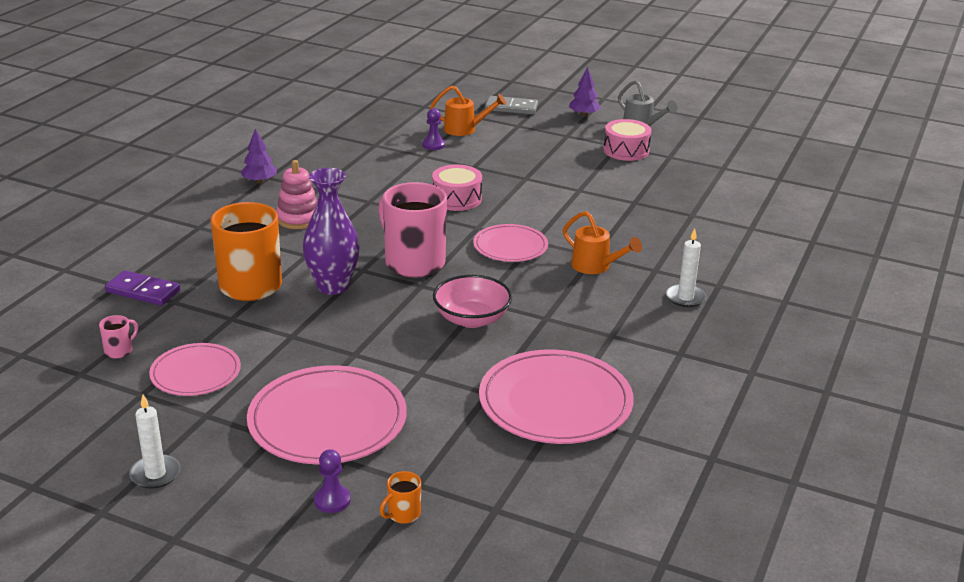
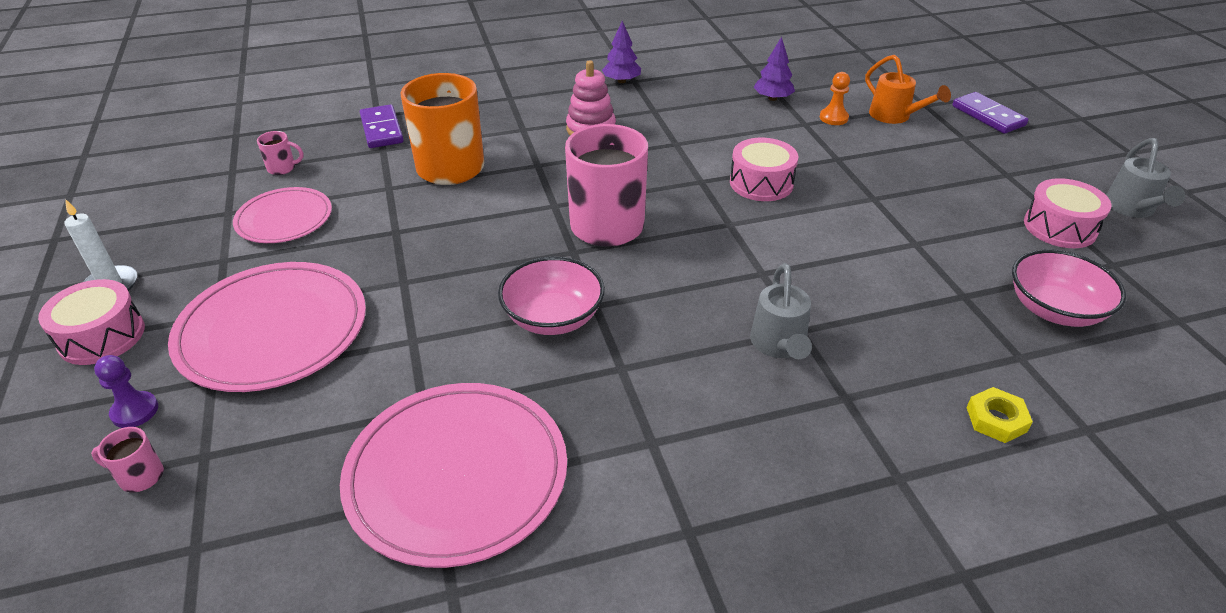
camera: 50 degrees right, 10 degrees up
(219, 494) = (102, 336): none -> pink drum
(333, 286) = (504, 206): purple vase -> none
(403, 514) = (140, 476): orange mug -> pink mug
(433, 145) = (833, 118): purple pawn -> orange pawn
(510, 246) = (726, 263): pink plate -> none
(511, 108) = (988, 116): grey domino -> purple domino
(584, 115) = (1071, 160): purple tree -> purple tree (772, 98)
(595, 266) = (779, 345): orange watering can -> grey watering can
(676, 188) = (1054, 310): none -> pink bowl
(685, 298) = (823, 462): white candle -> none
(718, 243) = (996, 419): none -> yellow nut

